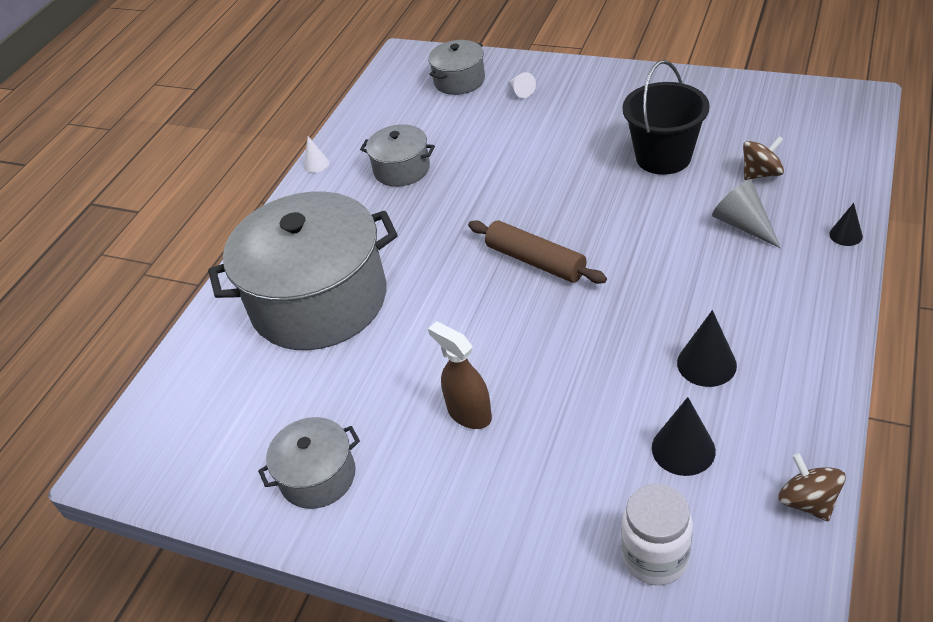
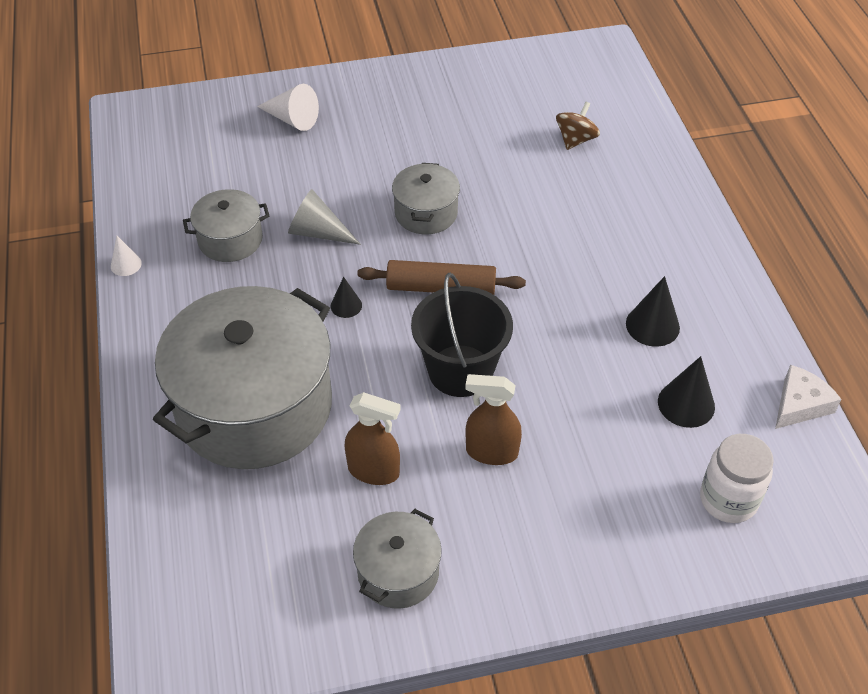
camera: 40 degrees left, 5 degrees up
(364, 387) = (374, 471): none -> brown spray bottle
(459, 81) = (216, 125): grey pot -> grey pot (426, 213)
(521, 91) = (292, 119): white cone -> white cone, size x1.67
(663, 157) = (481, 149): black bucket -> black bucket (460, 371)
(743, 225) = (594, 192): grey cone -> grey cone (318, 232)
(807, 501) = (799, 404): brown spinning top -> white cheese
(845, 235) = (678, 175): black cone -> black cone (346, 305)

